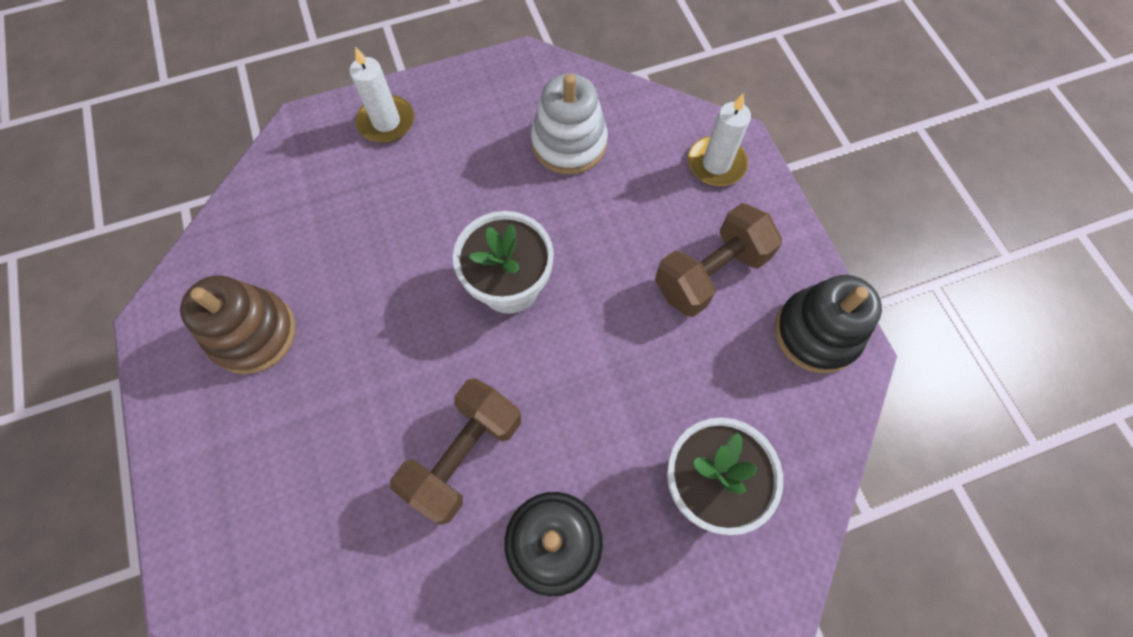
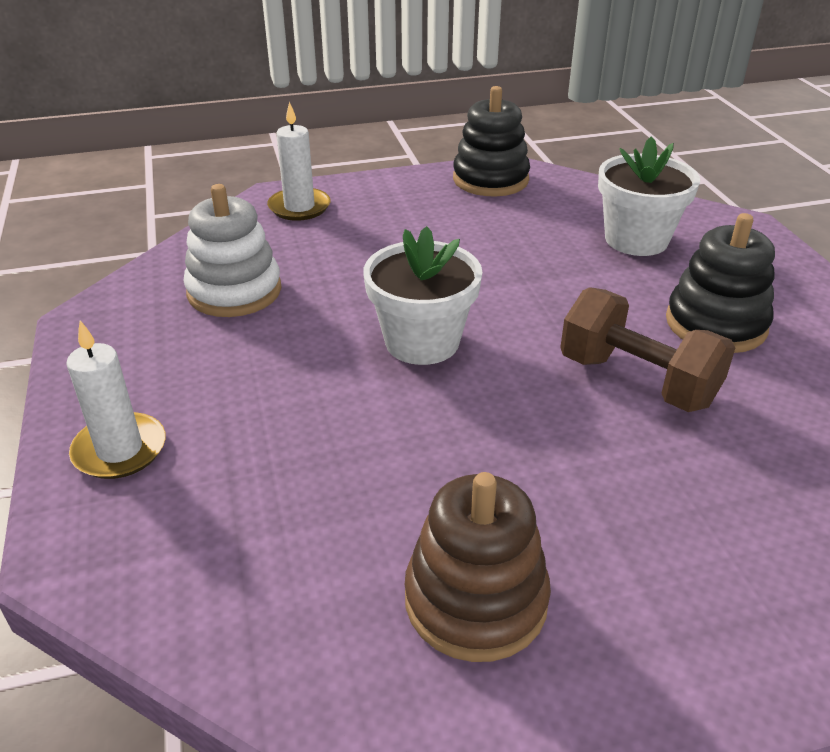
camera: 85 degrees left, 30 degrees down
(710, 273) = (425, 220): brown dumbbell -> none

